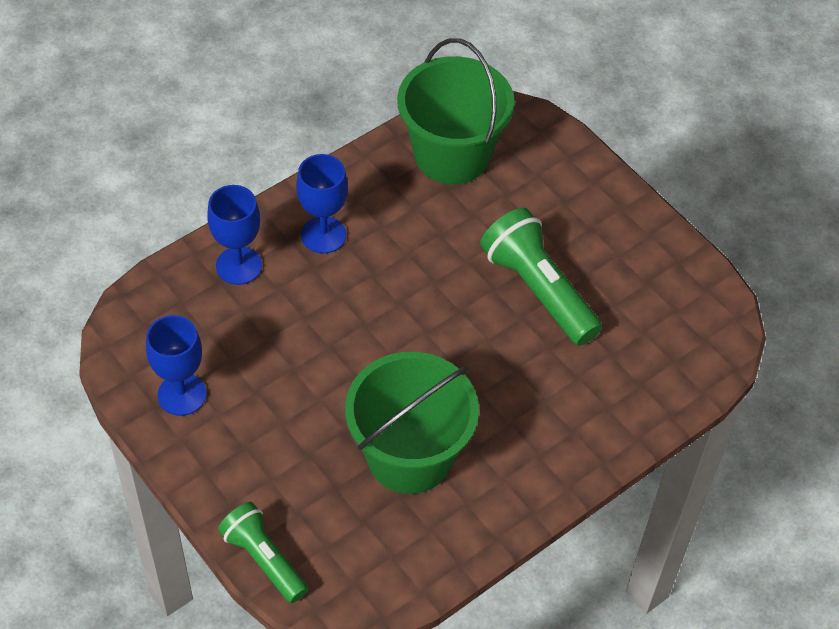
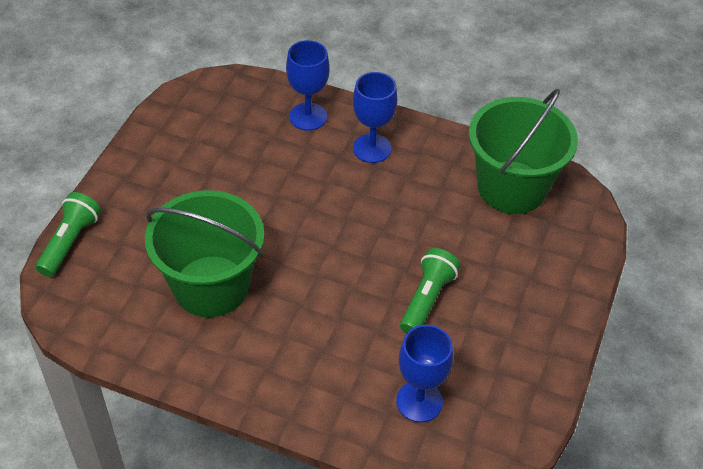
camera: 60 degrees right, 5 degrees down
(182, 394) = (178, 137): blue goblet -> blue goblet (419, 401)
(538, 290) = (427, 299): green flashlight -> green flashlight, size x0.65

